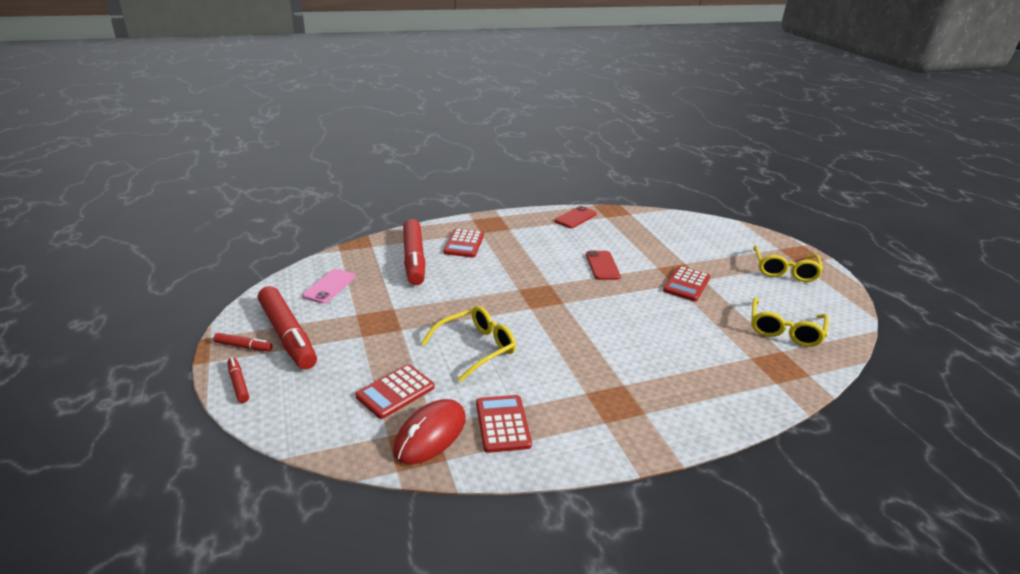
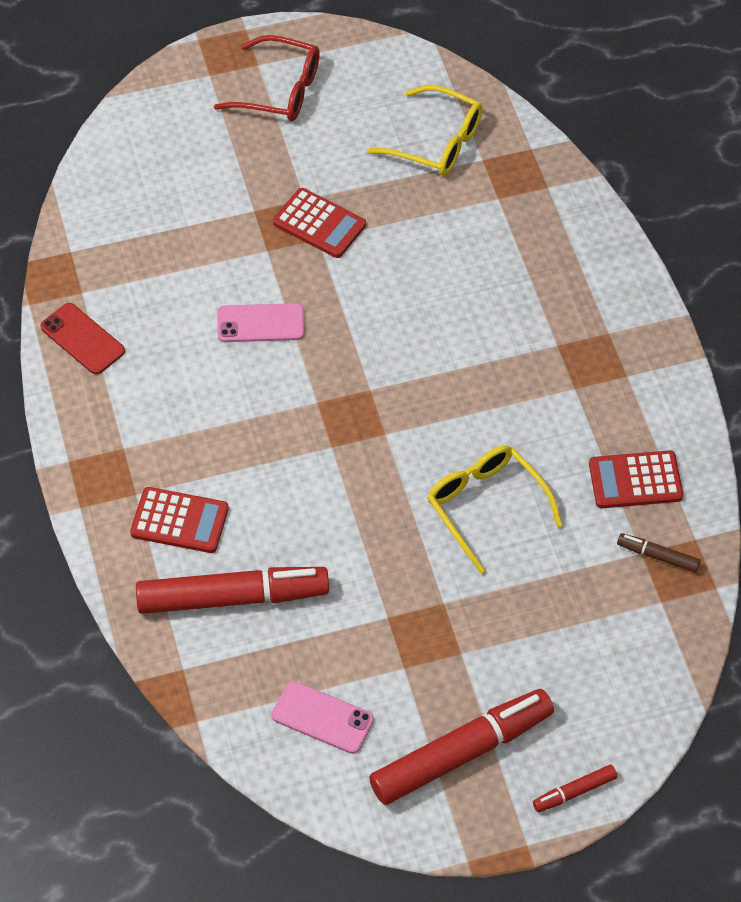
camera: 85 degrees left, 25 degrees up
(243, 346) = (490, 807): red marker -> none
(395, 392) = (582, 599): red calculator -> none
(430, 434) = (658, 556): red mouse -> brown marker
(602, 265) = (260, 323): red phone -> pink phone
(784, 271) = (280, 90): yellow glasses -> red glasses

